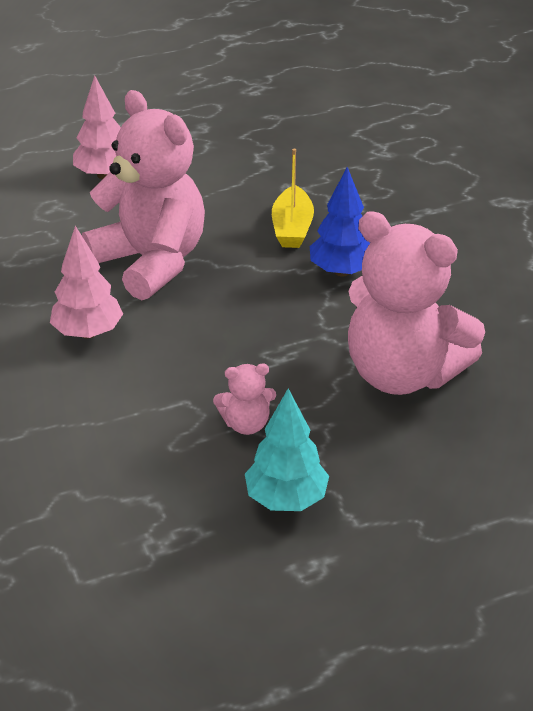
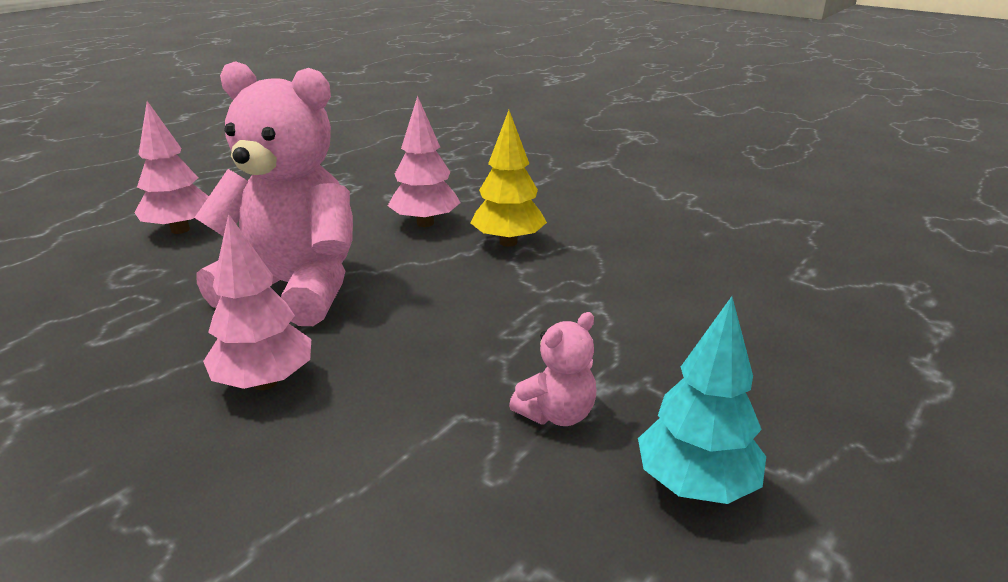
camera: 30 degrees left, 10 degrees down
(292, 228) = (425, 223): yellow boat -> pink tree
(341, 271) = (508, 242): blue tree -> yellow tree
(402, 373) = (660, 306): pink teddy bear -> none

